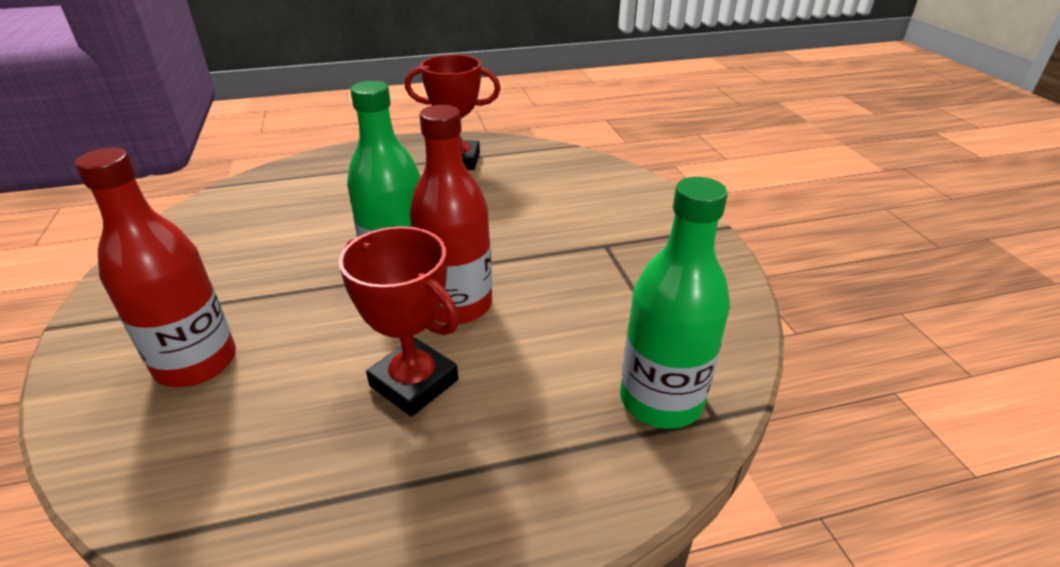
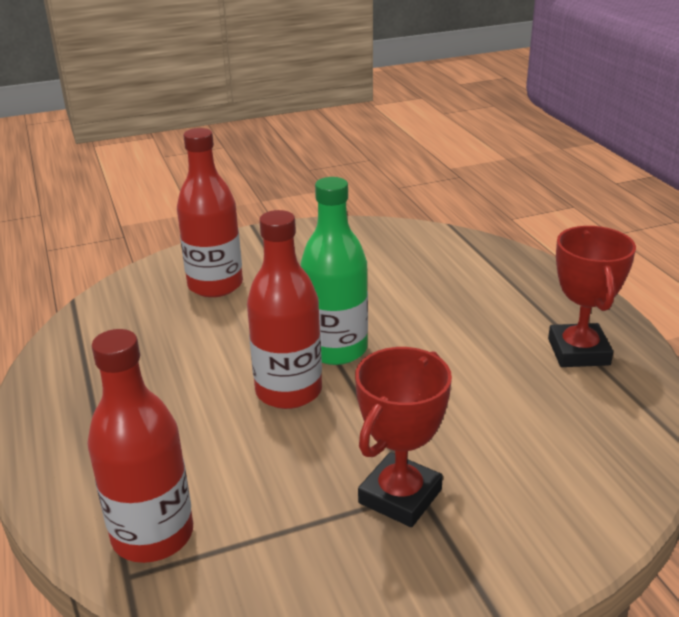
camera: 85 degrees right, 5 degrees down
(414, 383) = (188, 383): red trophy -> red trophy (400, 496)
(661, 400) = (153, 535): green bottle -> red bottle

